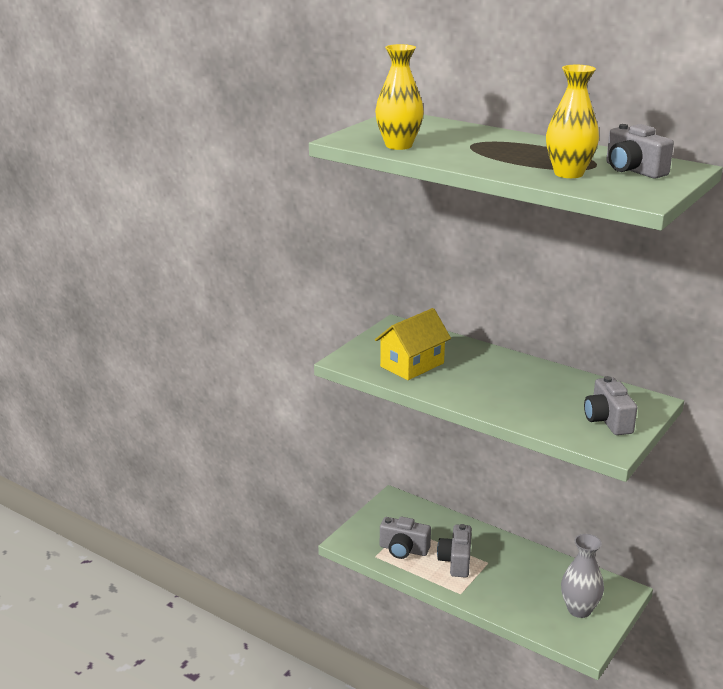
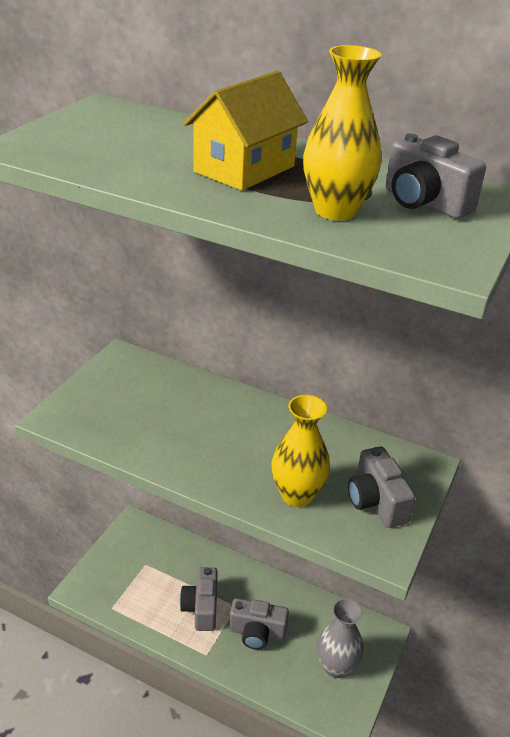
camera: 10 degrees left, 10 degrees up
(398, 145) = (93, 158): yellow vase -> yellow vase (297, 495)
(403, 549) = (143, 596): grey camera -> grey camera (257, 633)
(412, 365) = (137, 420): yellow house -> yellow house (244, 169)

